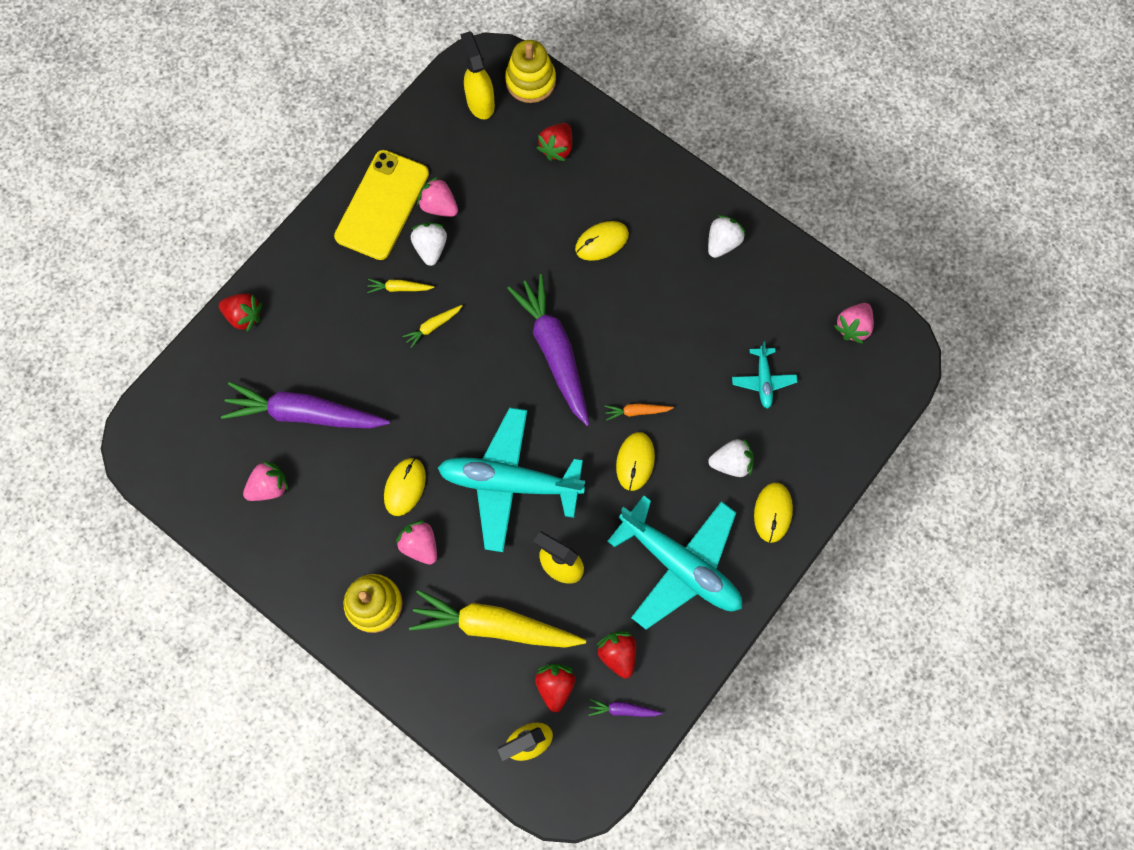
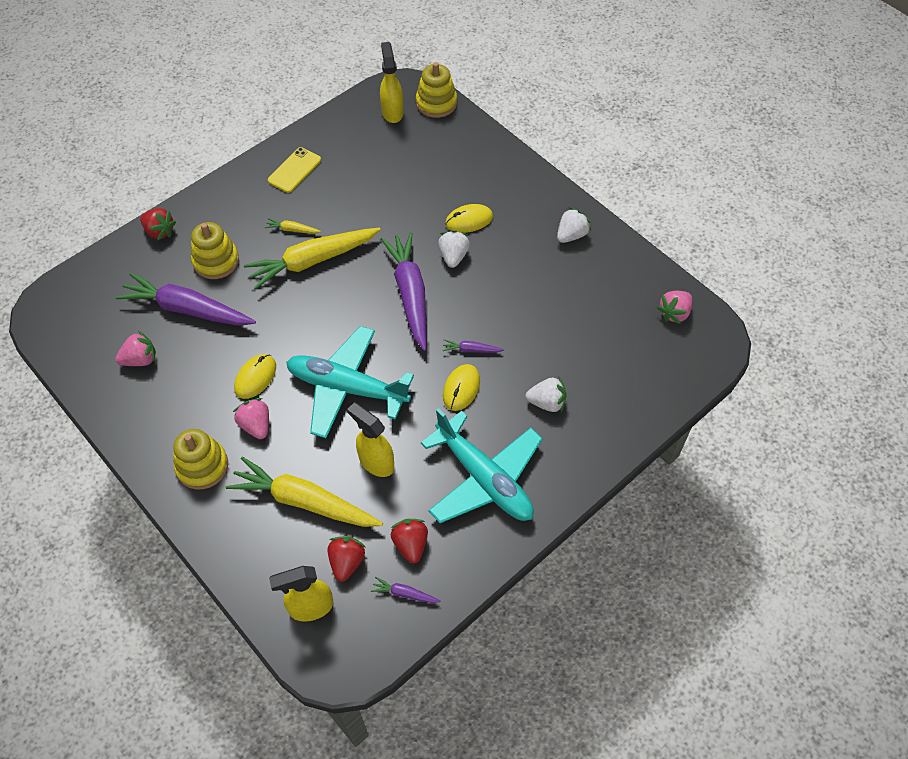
camera: 10 degrees right, 15 degrees down
(321, 345) = (216, 261): none -> yellow stacking toy
(382, 205) = (294, 170): yellow phone -> yellow phone, size x0.60
(430, 248) = (326, 205): white strawberry -> white strawberry (453, 256)
(433, 326) = (312, 261): yellow carrot -> yellow carrot, size x2.42
(439, 206) = (340, 177): pink strawberry -> none
(557, 148) = (447, 150): red strawberry -> none
(636, 411) = (471, 350): orange carrot -> purple carrot
(763, 380) = (587, 342): turquoise plane -> none
(773, 512) = (577, 448): yellow mouse -> none

